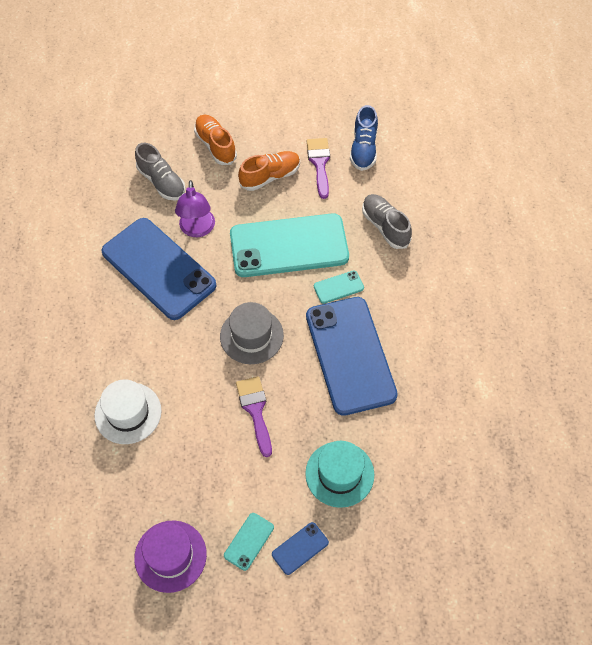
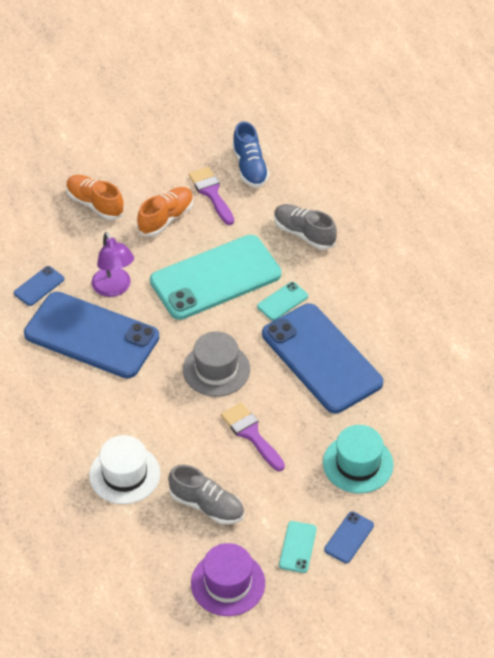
camera: 20 degrees left, 10 degrees down
(135, 208) = (39, 286): none -> blue phone
(161, 182) = (55, 254): grey shoe -> grey shoe (207, 505)

